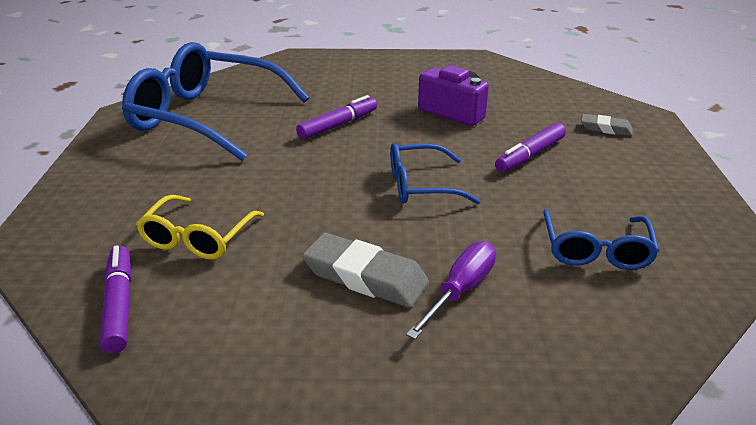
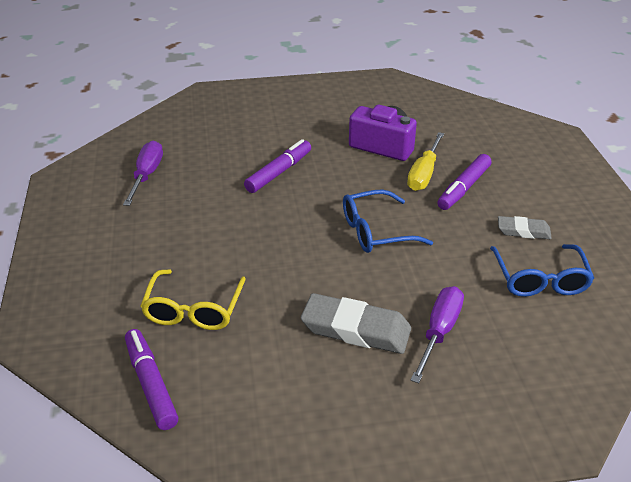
camera: 10 degrees left, 5 degrees up
(206, 117) = (146, 175): blue glasses -> purple screwdriver
(490, 139) = (424, 174): none -> yellow screwdriver
(606, 129) = (523, 152): grey eraser -> grey eraser (523, 231)

